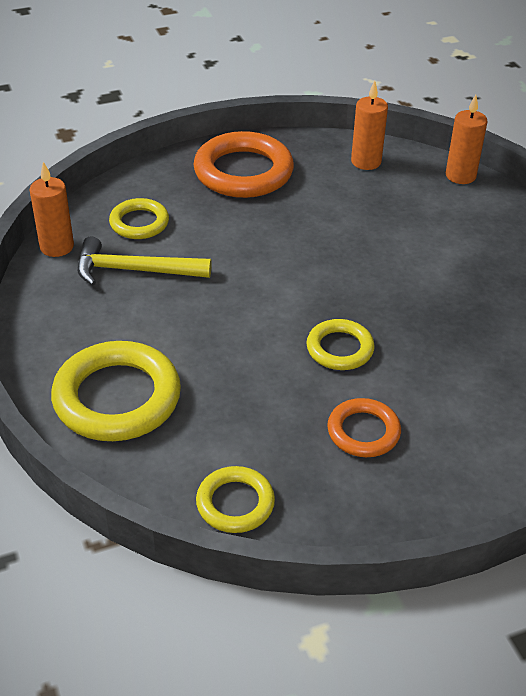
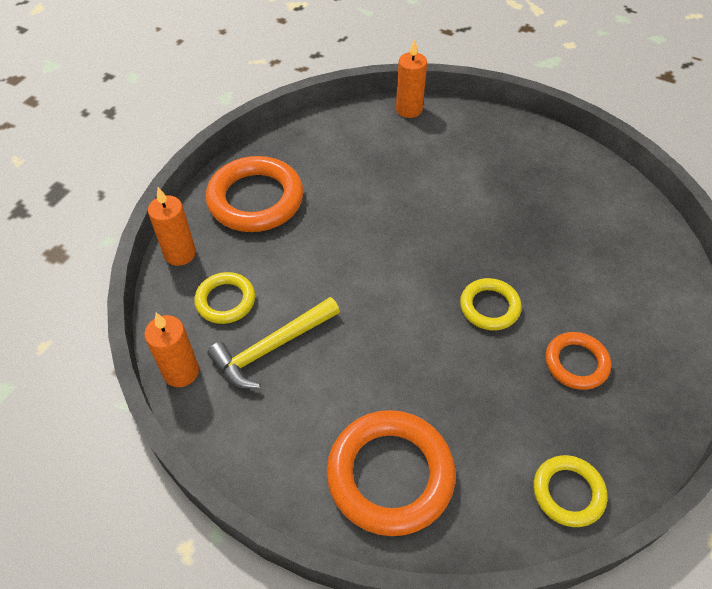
camera: 40 degrees left, 10 degrees up
(117, 398) = (390, 475): yellow ring -> orange ring
(366, 162) = (334, 135): orange candle -> orange candle (180, 254)

